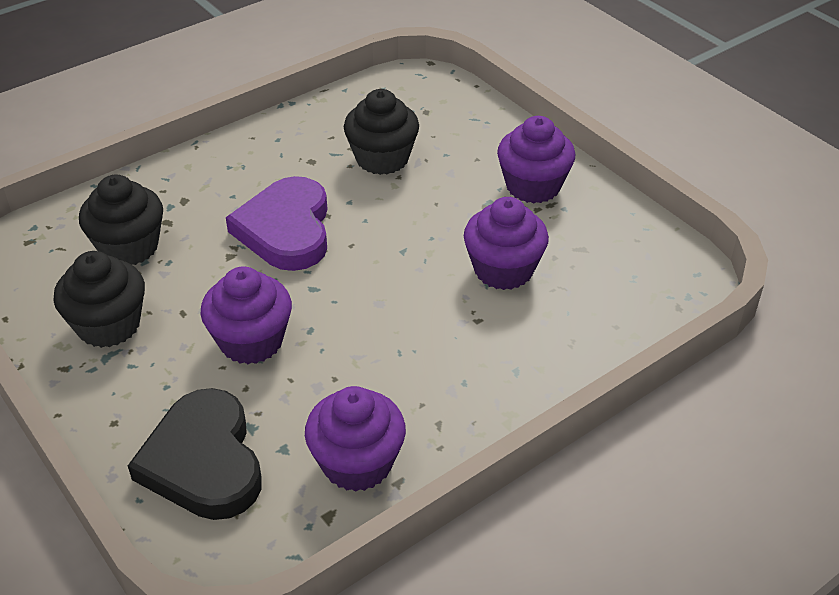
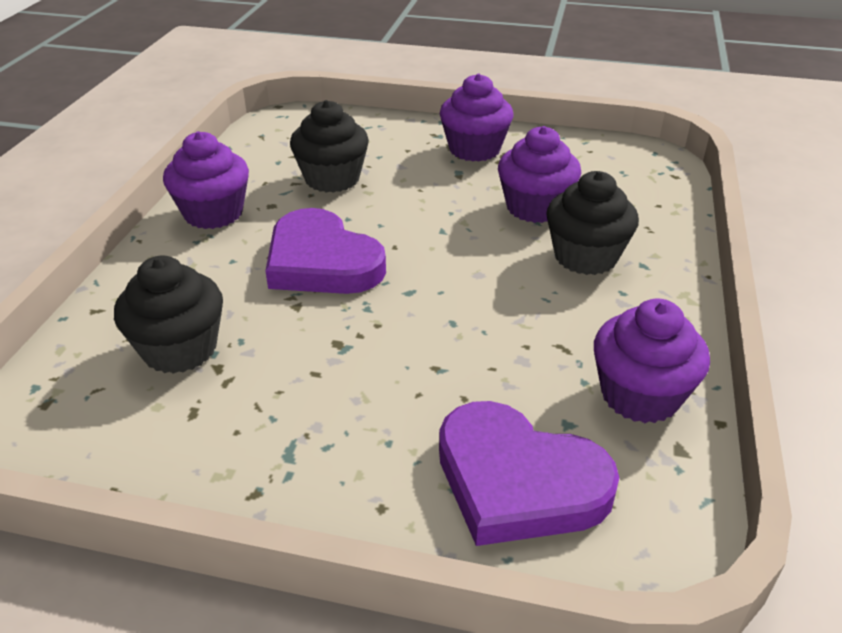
camera: 40 degrees left, 5 degrees down
(109, 325) = (252, 426): black cupcake -> black cupcake (585, 257)
(203, 461) = (518, 481): black heart -> purple heart
(251, 341) = (415, 359): purple cupcake -> purple cupcake (213, 213)

